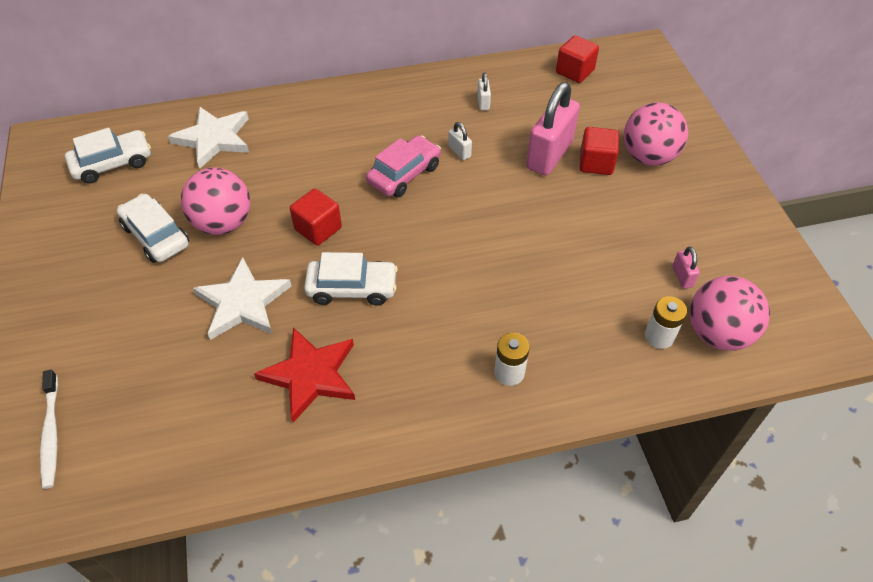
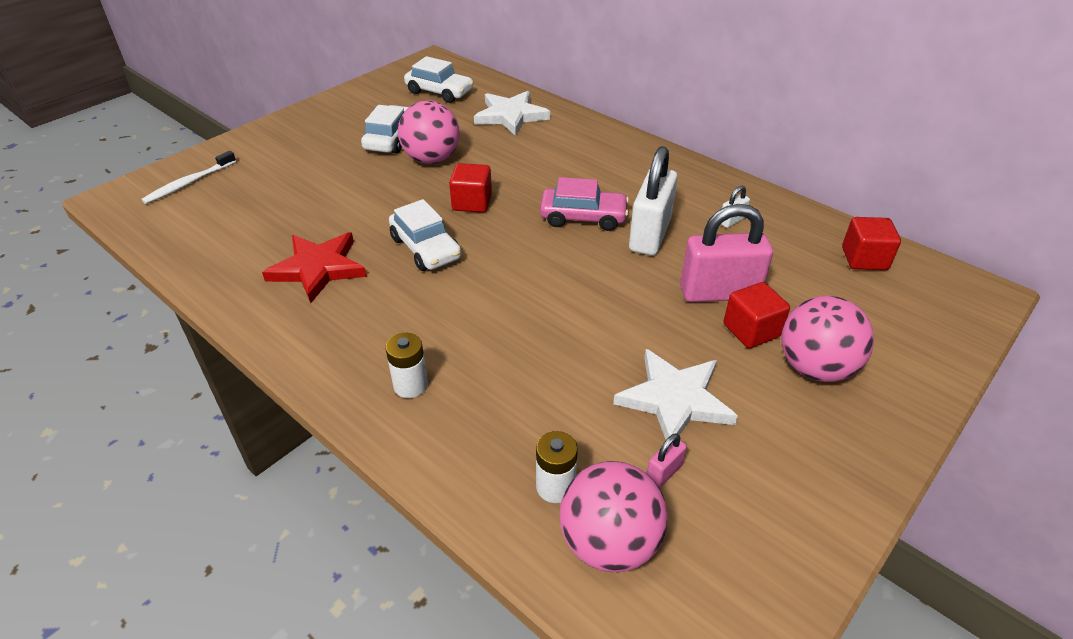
camera: 55 degrees right, 10 degrees down
(243, 303) = (363, 204): white star -> white star (675, 399)
(459, 152) = (649, 235): white padlock -> white padlock, size x2.33

